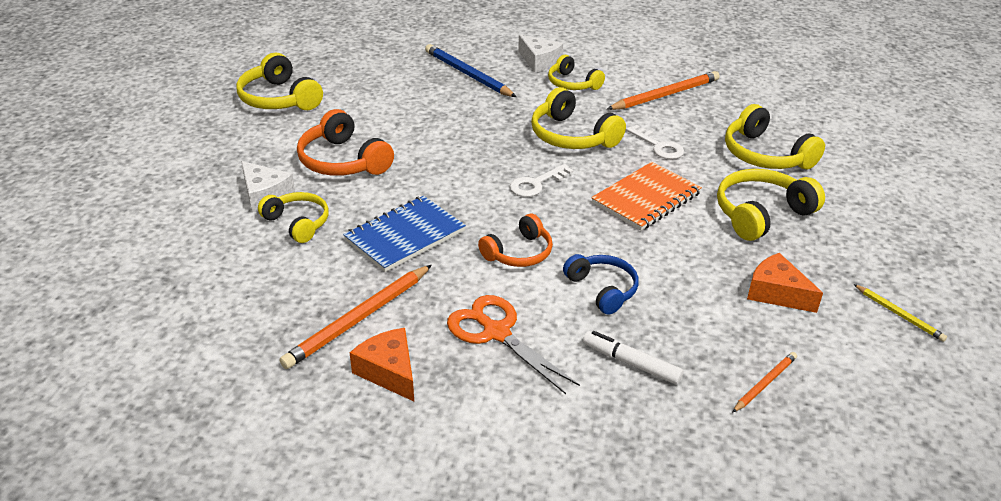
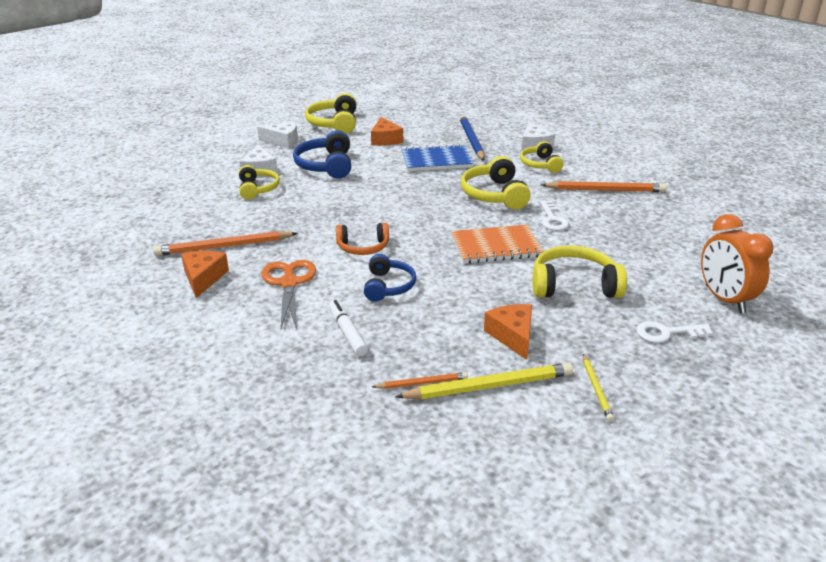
camera: 35 degrees right, 5 degrees down
(243, 144) = (283, 141): none -> white cheese
(343, 161) = (326, 165): orange headphones -> blue headphones
(370, 102) = (385, 139): none -> orange cheese
(405, 236) = (307, 215): blue notebook -> blue notebook (436, 161)
(536, 184) = (429, 214): white key -> white key (666, 333)
(765, 155) = (635, 250): yellow headphones -> none
(820, 356) = (488, 386): none -> yellow pencil
(884, 178) = (724, 299): none -> orange clock

